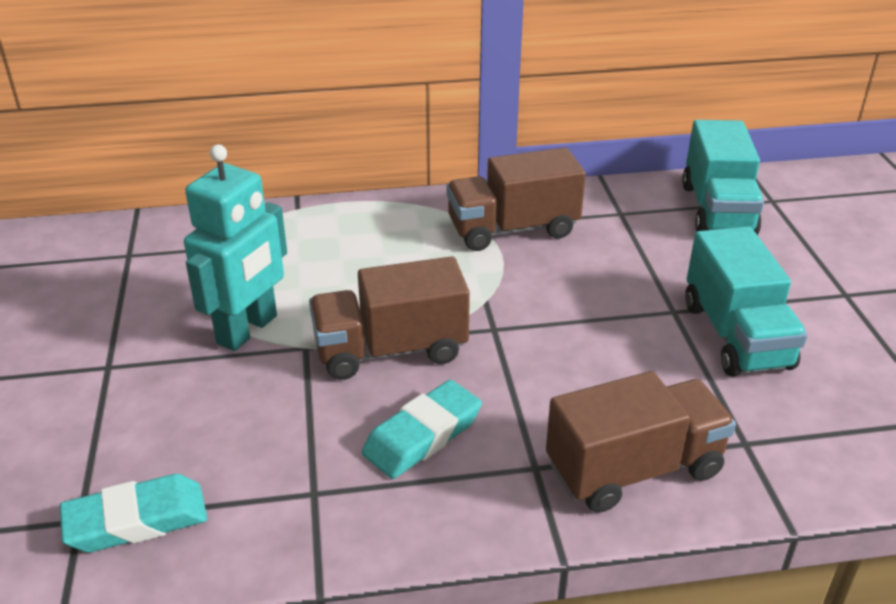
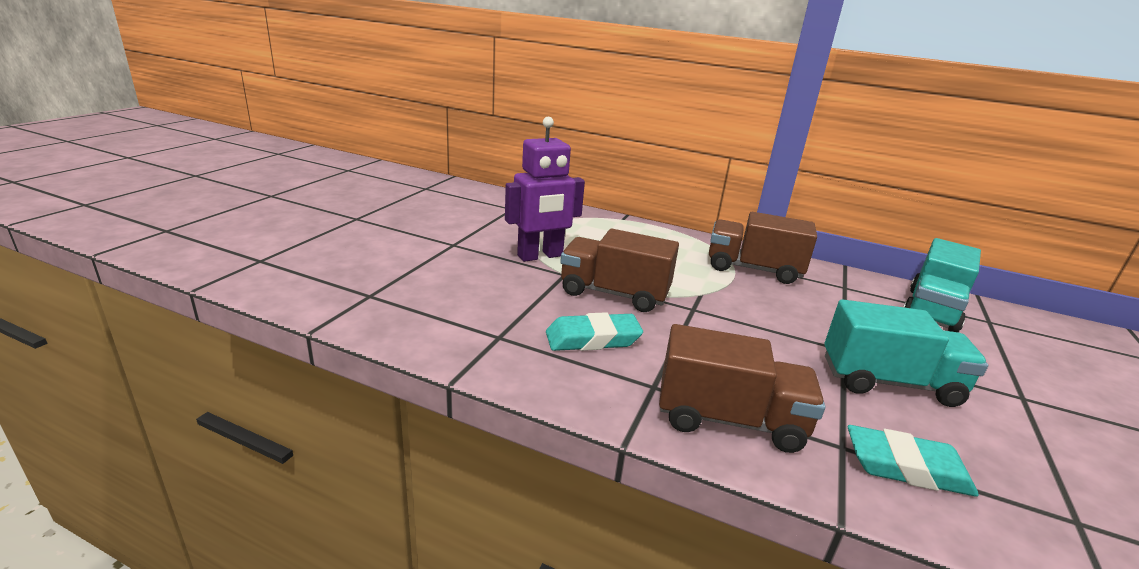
camera: 30 degrees right, 10 degrees down
(136, 520) = (395, 307): turquoise eraser -> turquoise eraser (906, 467)
(248, 330) = (540, 256): turquoise robot -> purple robot
(736, 335) = (889, 382): turquoise truck -> turquoise truck turned 105 degrees counterclockwise

